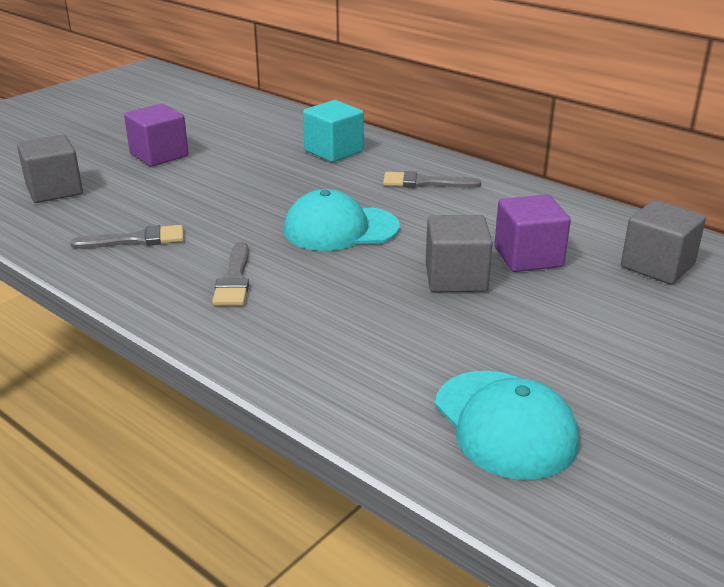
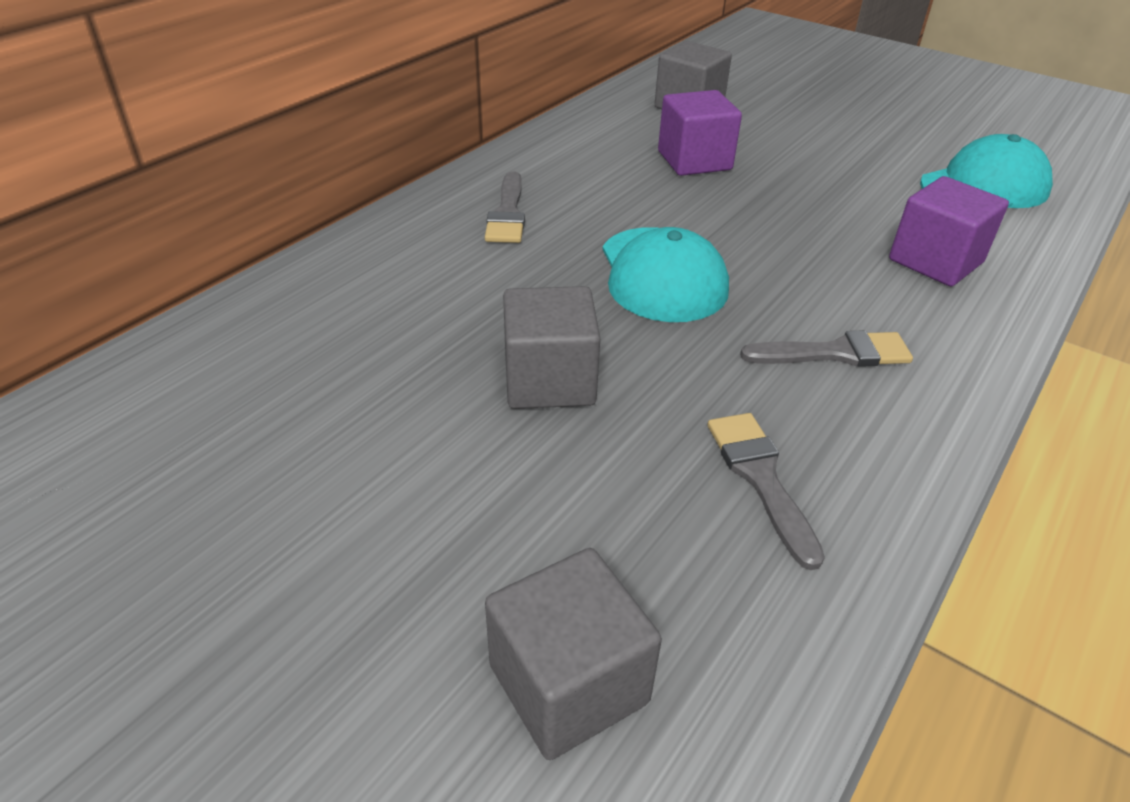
camera: 95 degrees left, 10 degrees up
(159, 155) = (366, 521): purple cube -> purple cube (935, 261)
(333, 151) = (381, 290): turquoise cube -> none
(456, 278) = (756, 200): grey cube -> grey cube (549, 380)

